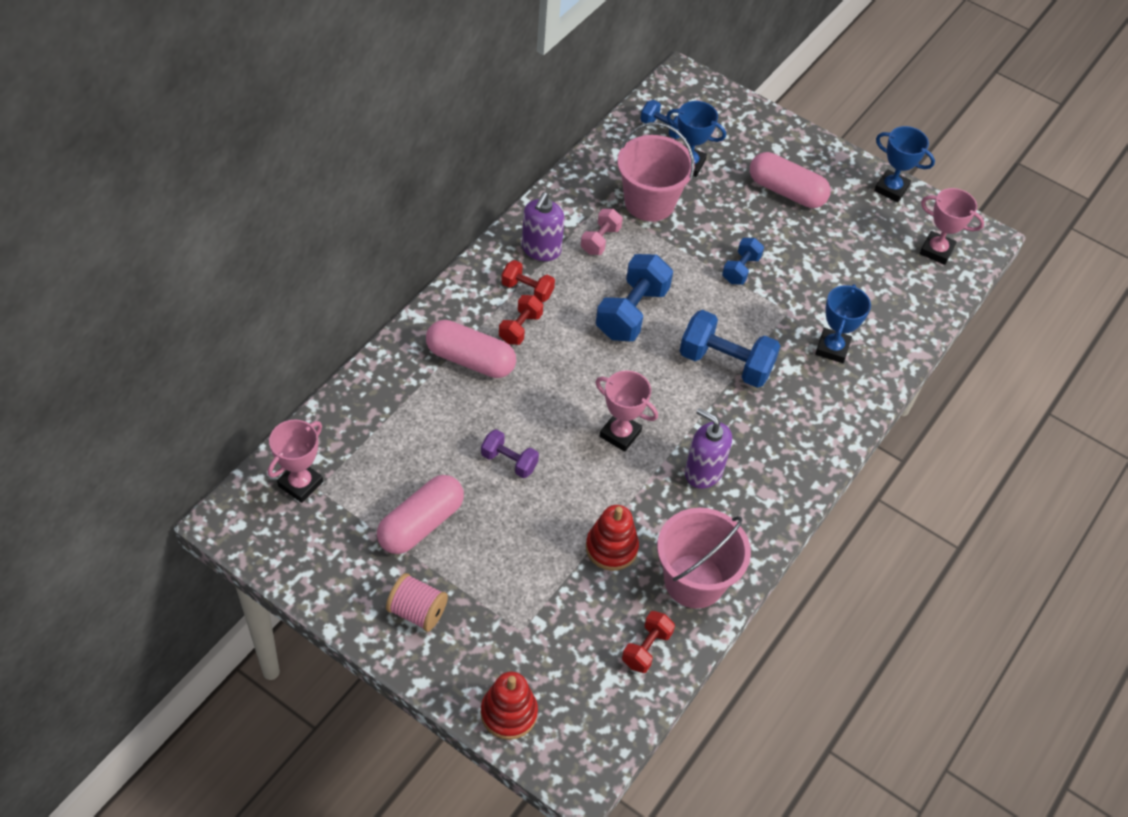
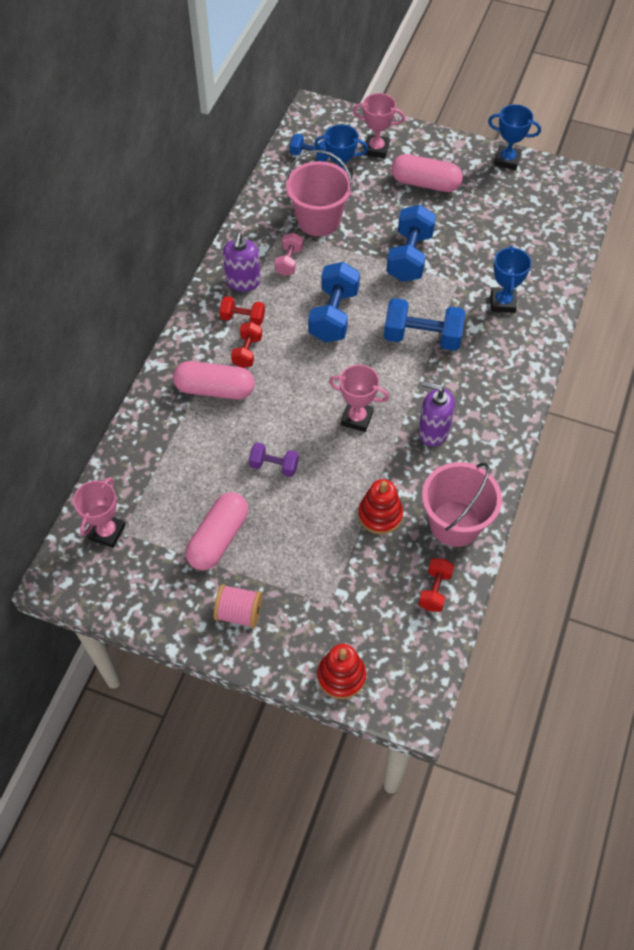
camera: 10 degrees left, 5 degrees up
(741, 269) = (410, 257): blue dumbbell -> blue dumbbell, size x1.78
(936, 250) = (558, 202): pink trophy -> pink trophy (376, 149)

